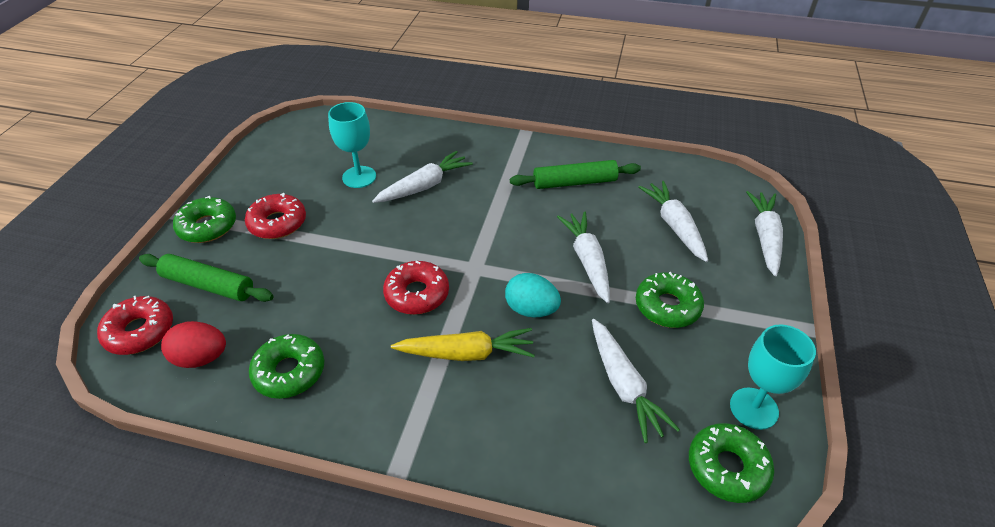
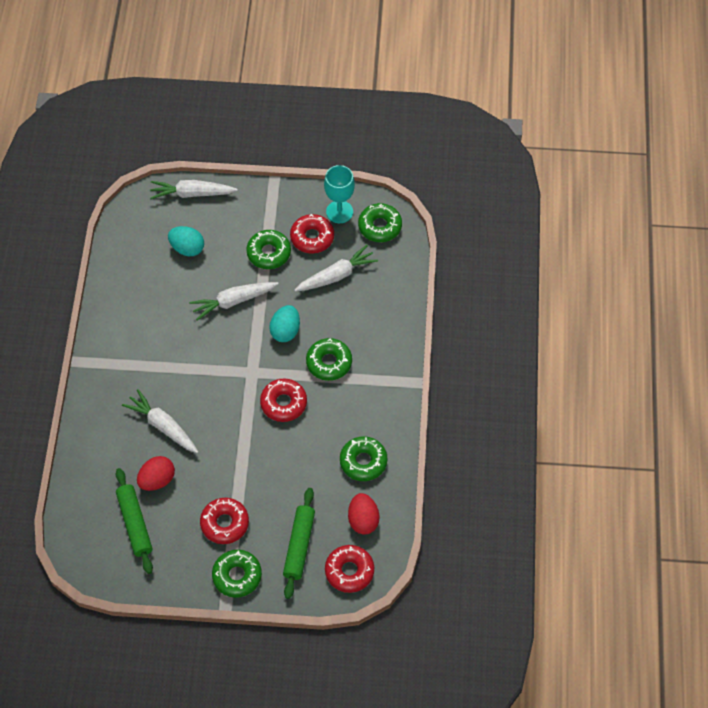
camera: 100 degrees left, 15 degrees up
(359, 177) = (157, 480): turquoise goblet -> red egg
(467, 353) = (329, 362): yellow carrot -> green donut
(574, 182) = (144, 316): green rolling pin -> green rolling pin (135, 523)
(674, 226) = (187, 248): white carrot -> turquoise egg
(698, 363) = (312, 237): none -> red donut

